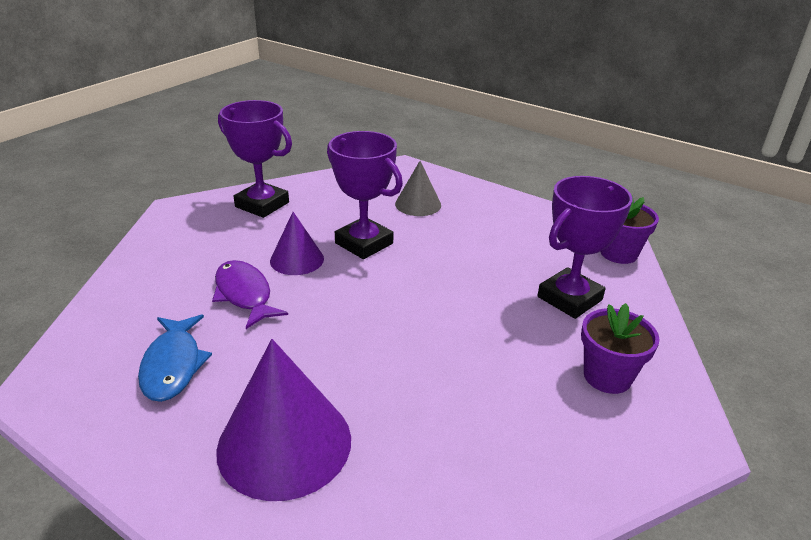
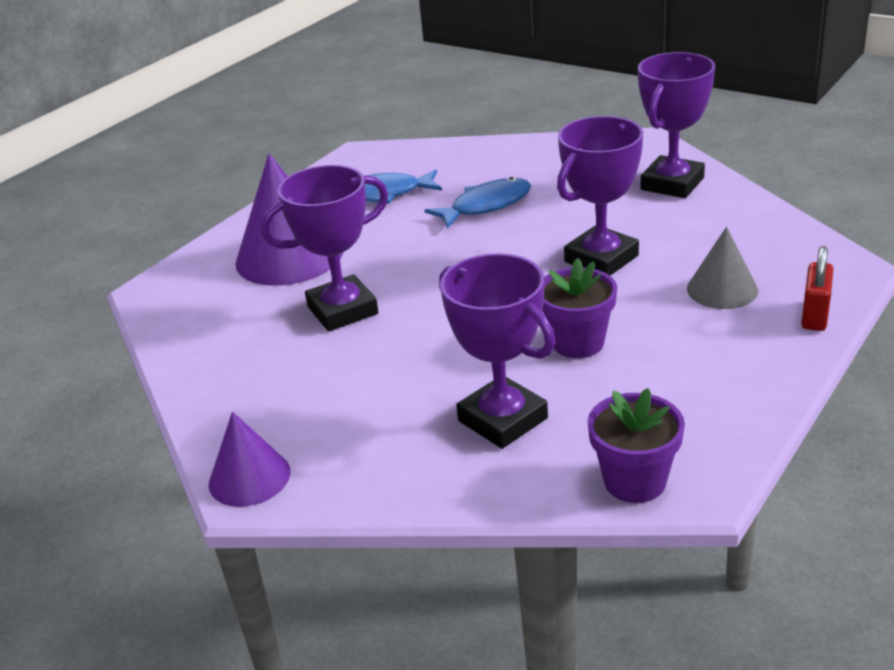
camera: 95 degrees right, 0 degrees up
(244, 294) = (486, 206): purple fish -> blue fish
(297, 259) = (555, 222): purple cone -> purple cone (249, 477)
(413, 390) = (342, 310): none -> purple trophy
(452, 182) = (814, 316): none -> red padlock
(607, 376) = (351, 438): purple flower pot -> purple flower pot (578, 343)

